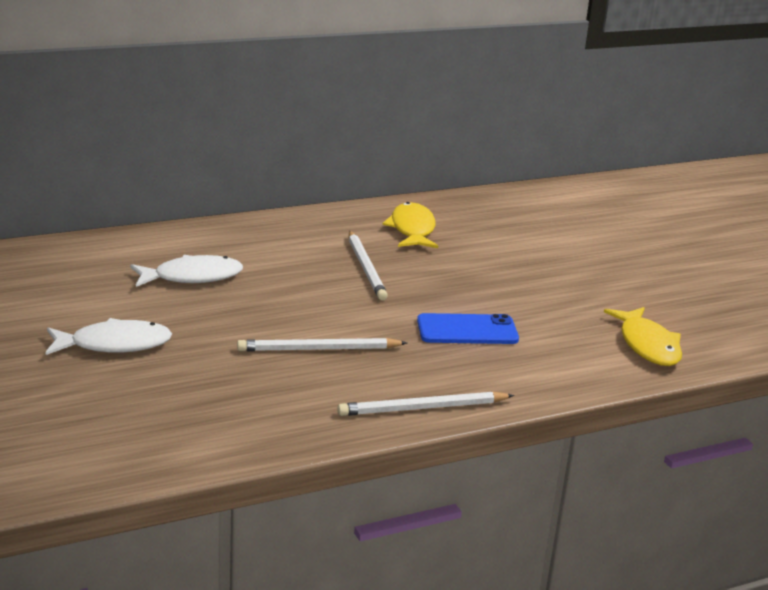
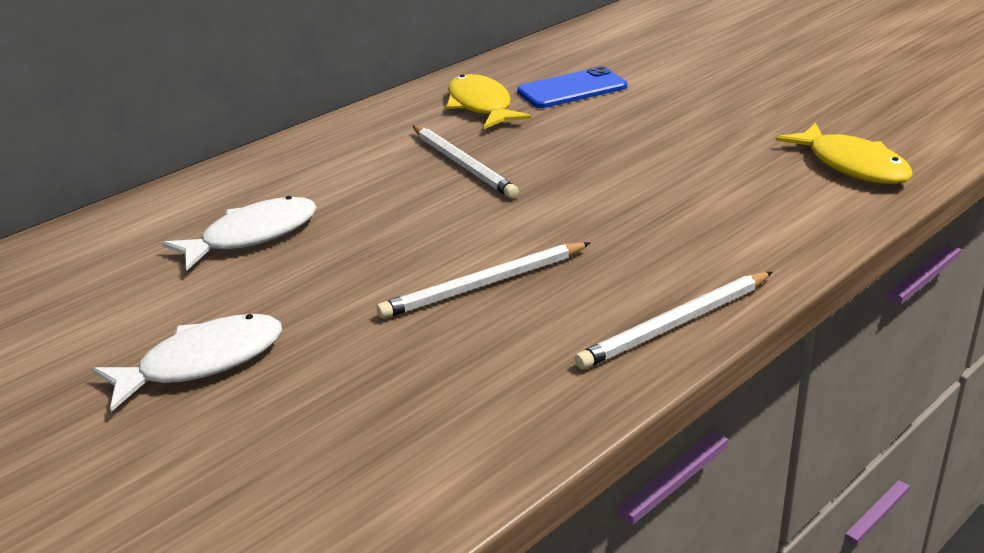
camera: 15 degrees left, 5 degrees up
(467, 330) = (642, 206): blue phone -> blue phone (572, 89)

